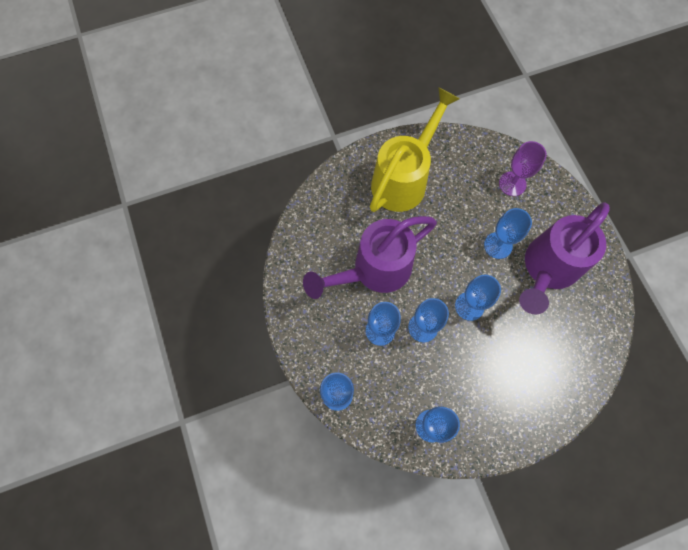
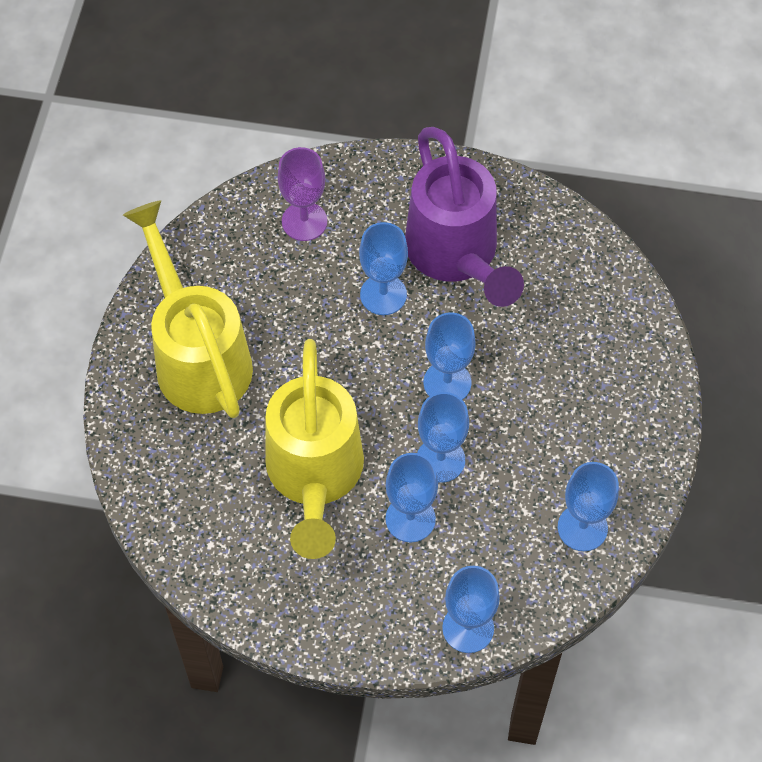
camera: 60 degrees left, 10 degrees down
(374, 270) = (314, 476): purple watering can -> yellow watering can

